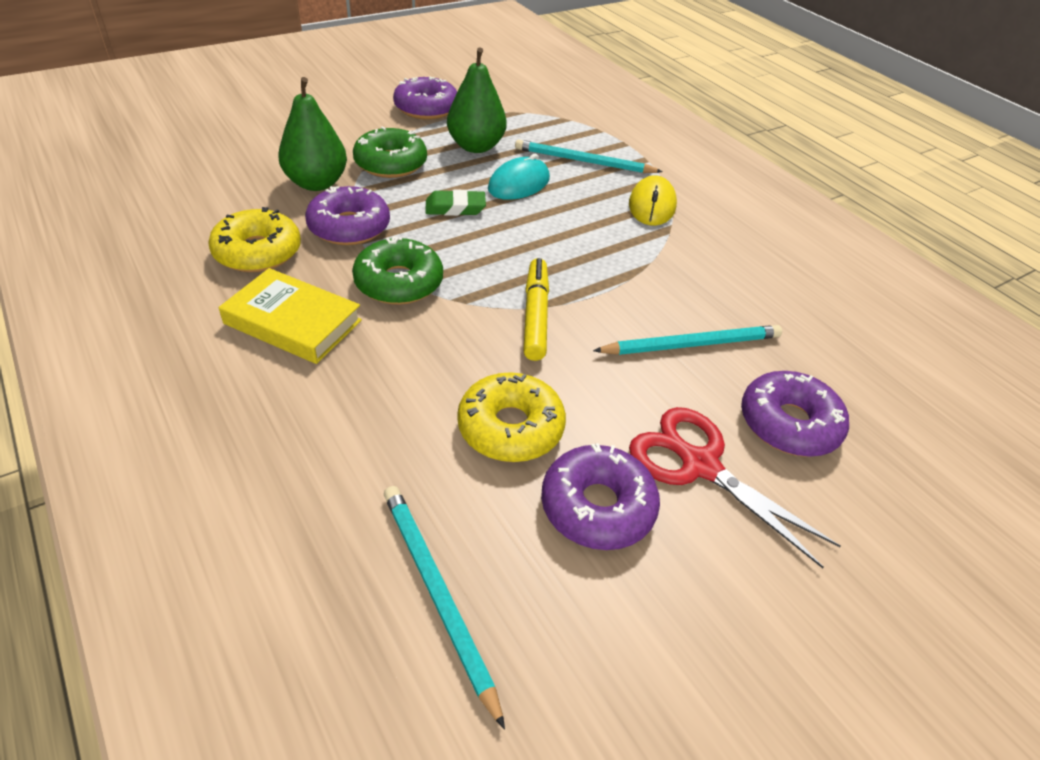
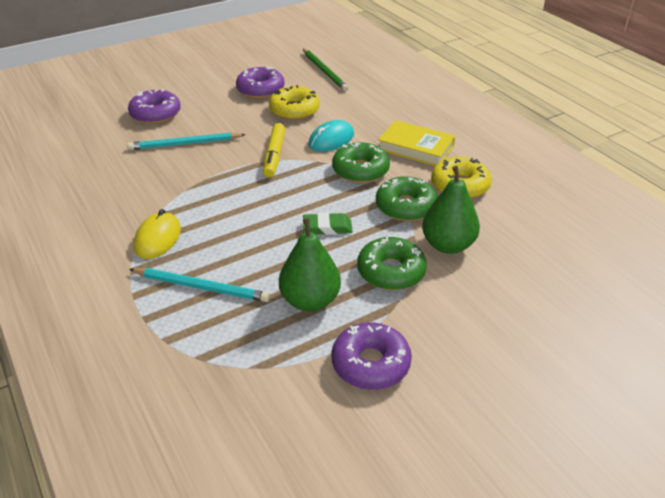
camera: 175 degrees left, 5 degrees down
(349, 227) = (405, 207): purple donut -> green donut
(437, 594) = (324, 71): turquoise pencil -> green pencil
(519, 184) = (271, 255): turquoise mouse -> turquoise mouse (331, 140)
(699, 465) = (210, 101): red scissors -> none

